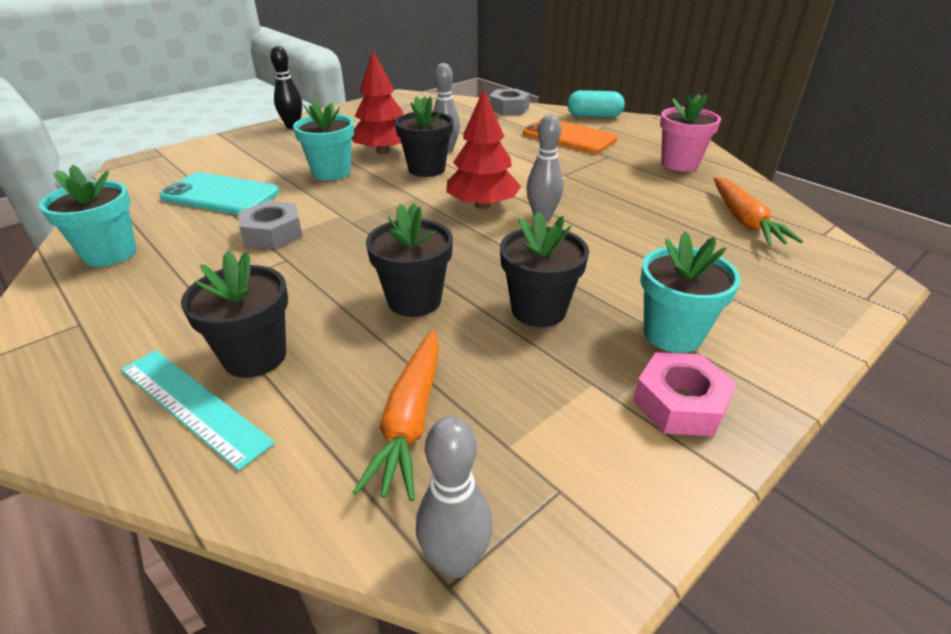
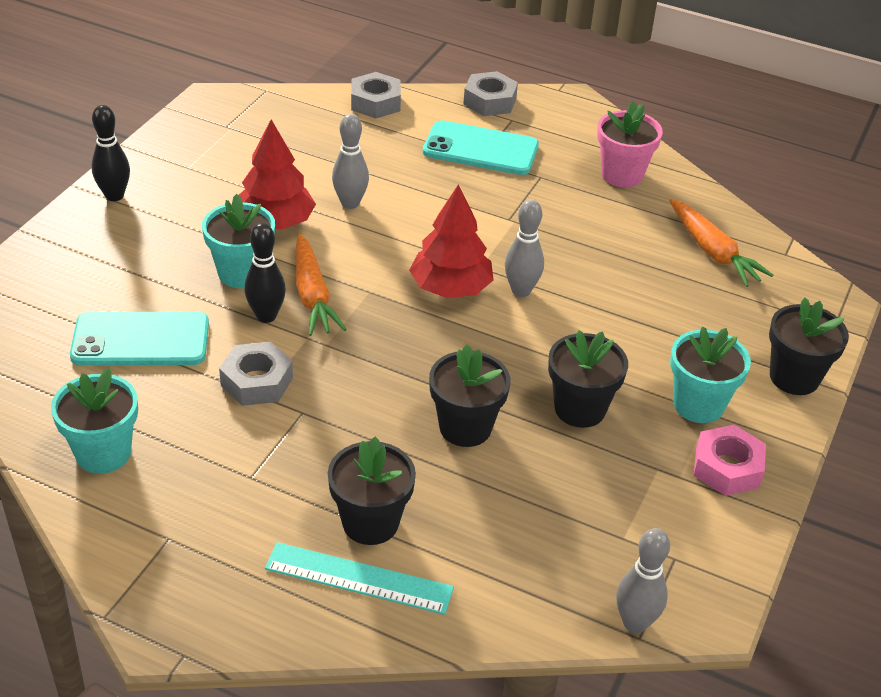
camera: 25 degrees left, 5 degrees up
(323, 197) = (266, 316): none -> black bowling pin
(410, 419) = (540, 539): orange carrot -> orange carrot (312, 295)
(426, 169) = (350, 243): black flower pot -> black flower pot (794, 377)
(569, 137) = (480, 149): orange phone -> turquoise phone
(594, 116) = (489, 101): turquoise capsule -> grey nut

